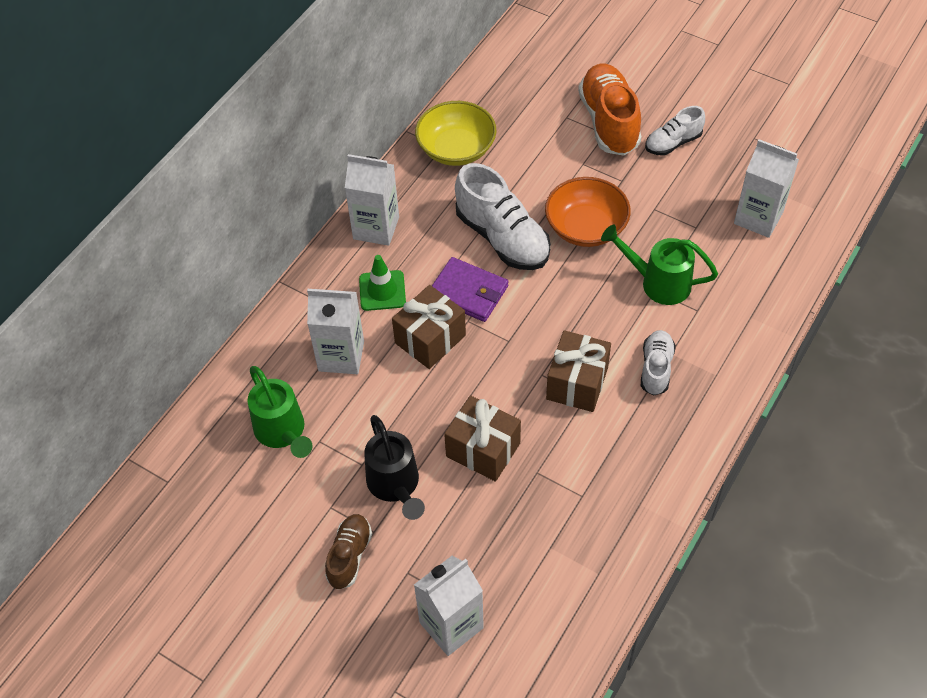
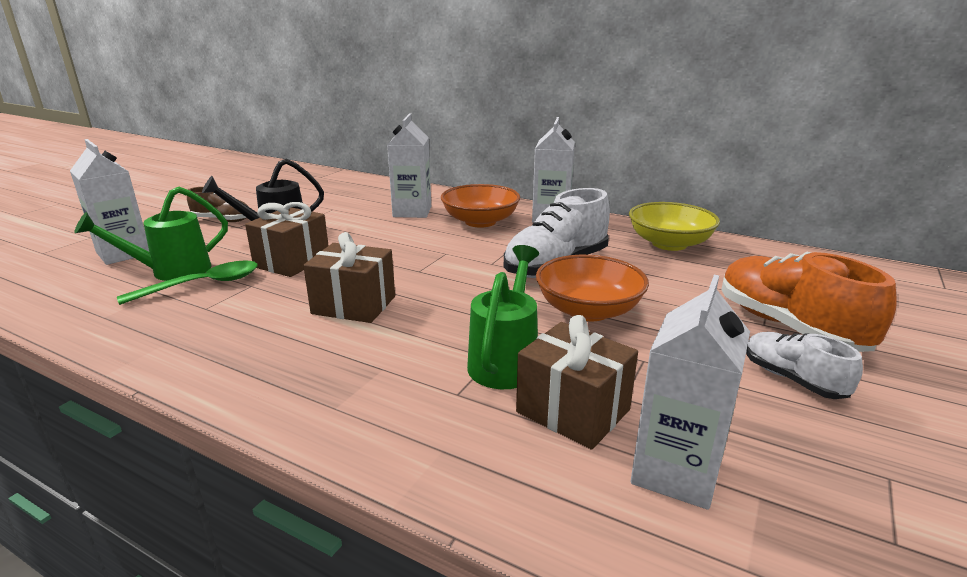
camera: 85 degrees right, 30 degrees down
(282, 432) = (346, 199): green watering can -> green watering can (173, 271)
(382, 291) = (480, 221): green traffic cone -> orange bowl
(430, 339) = (425, 239): brown gift -> brown gift (573, 411)
(468, 292) = (481, 252): purple wallet -> none
(535, 514) = (202, 285): none -> green spoon
(609, 122) = (788, 327): orange shoe -> orange shoe turned 105 degrees counterclockwise
(656, 368) = (360, 356): white shoe -> none

